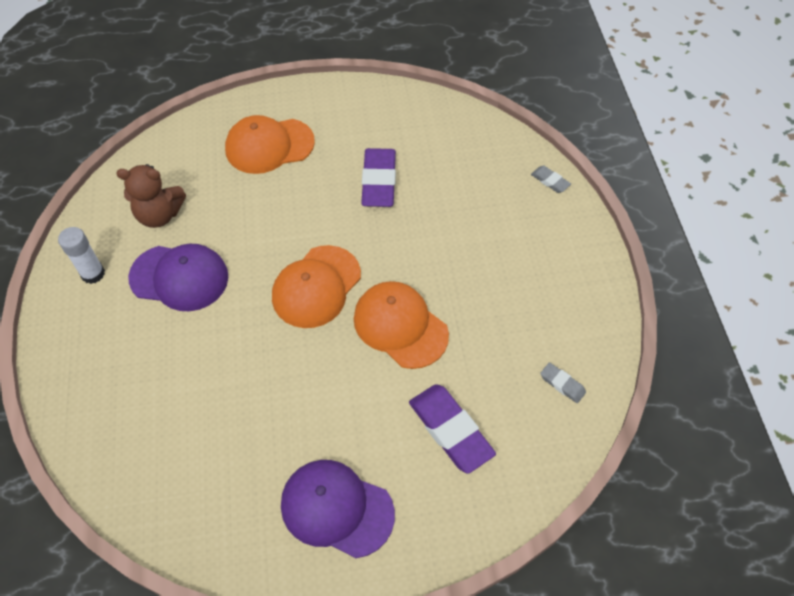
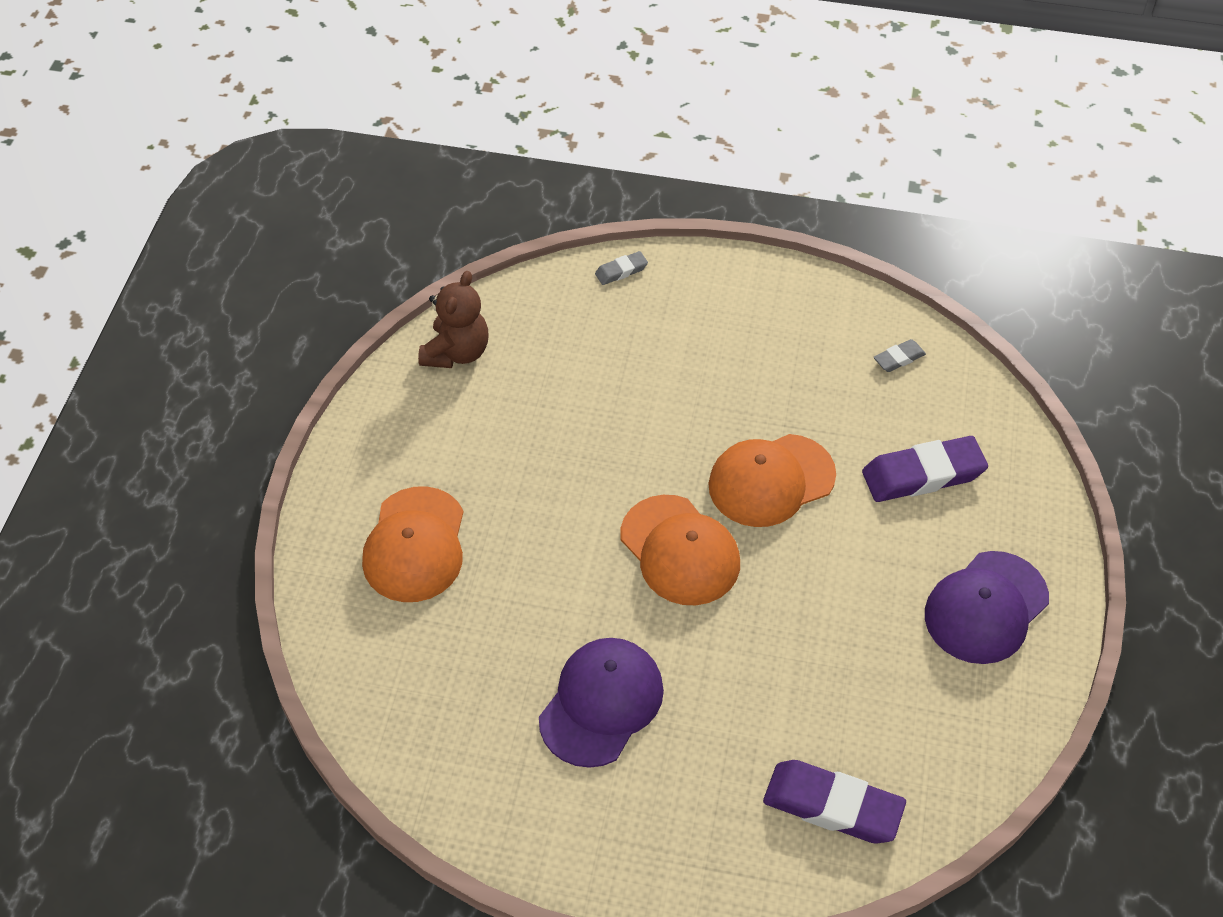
camera: 70 degrees left, 5 degrees down
(93, 273) = (549, 813): white glue stick -> none
(159, 215) = (479, 708): brown teddy bear -> brown teddy bear (456, 352)
(379, 181) = (540, 438): purple eraser -> purple eraser (833, 806)

